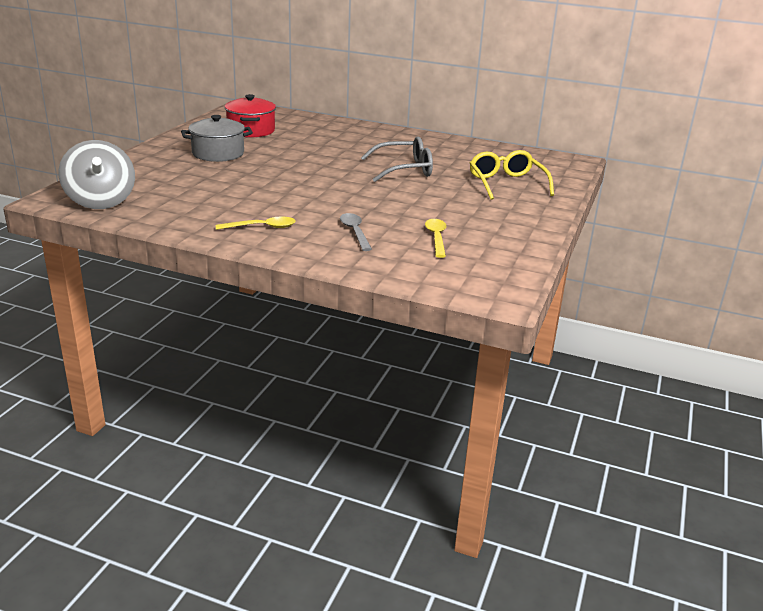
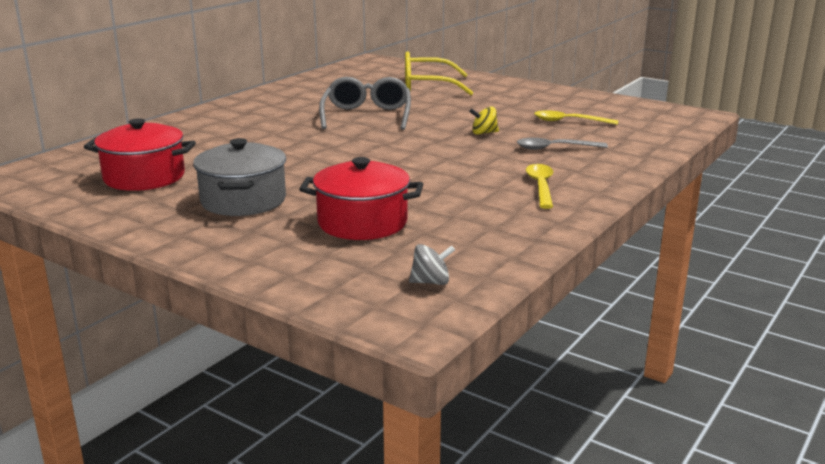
camera: 75 degrees left, 5 degrees down
(101, 201) = (431, 282): grey spinning top -> grey spinning top, size x0.40
(186, 182) = (362, 223): none -> red pot
(382, 207) = (484, 133): none -> yellow spinning top

